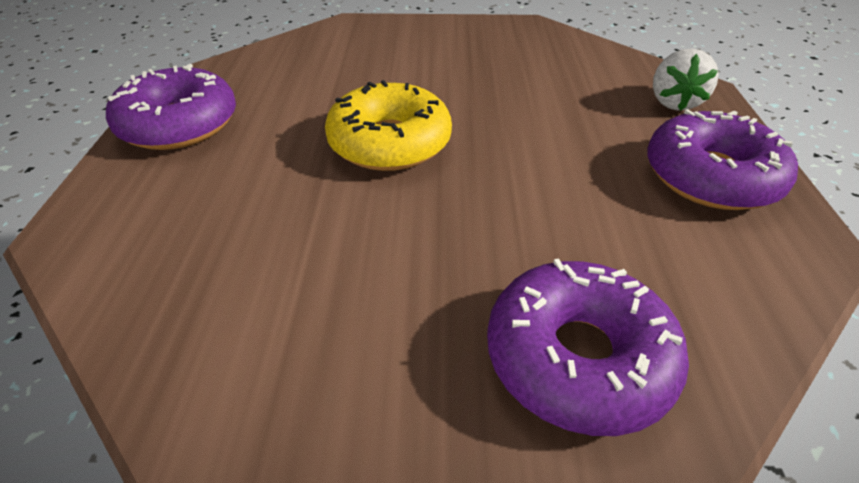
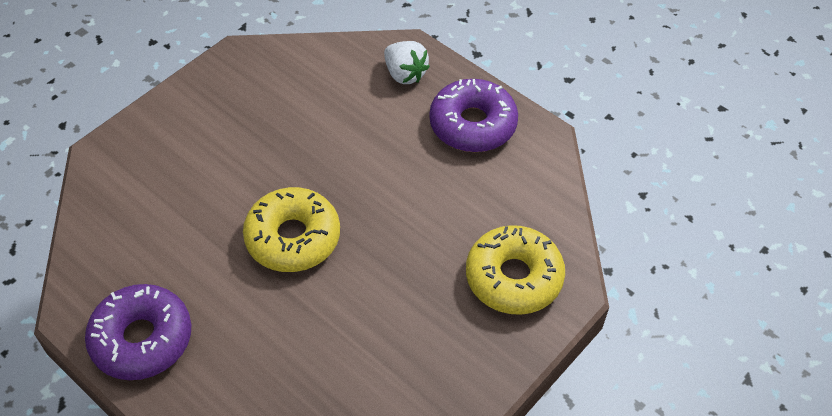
camera: 50 degrees left, 10 degrees up
(578, 358) = (513, 278): purple donut -> yellow donut

